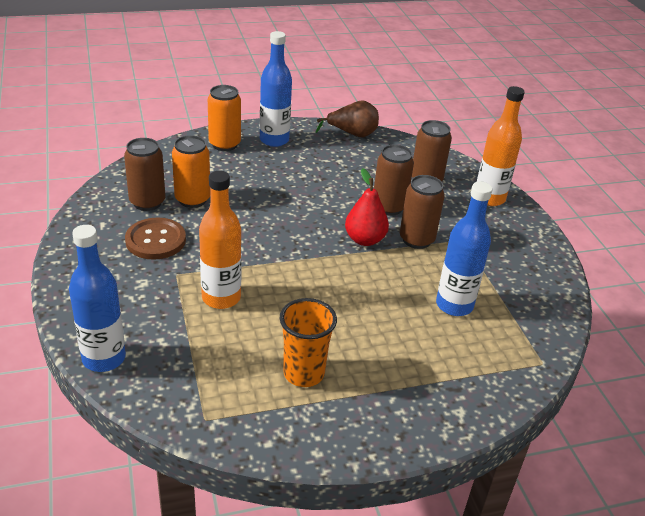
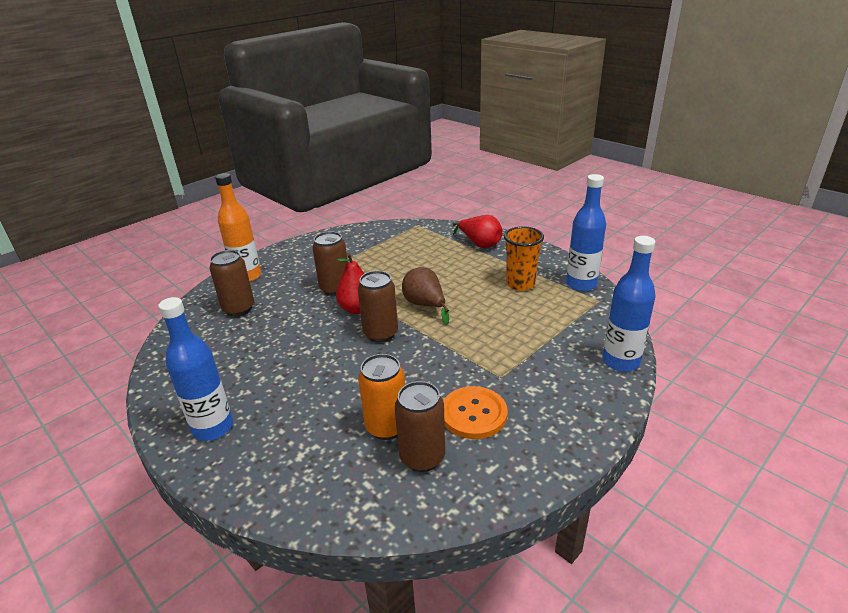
camera: 115 degrees left, 5 degrees down
(155, 240) = (473, 414): brown button -> orange button
(221, 298) = (498, 342): orange bottle -> none
(224, 144) = (249, 464): orange can -> none
(352, 134) = (166, 377): brown pear -> brown pear (425, 305)
(388, 207) = (299, 313): brown can -> brown can (380, 334)
(437, 395) = (480, 244): none -> red pear
(454, 305) = (396, 258): blue bottle -> blue bottle (581, 284)

